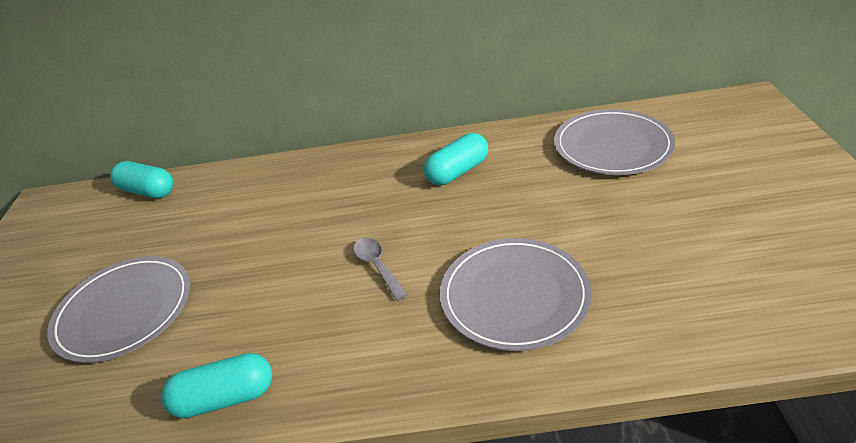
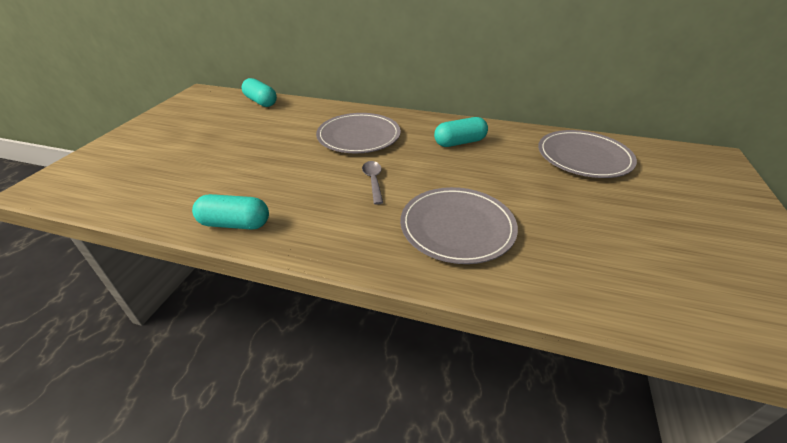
camera: 15 degrees right, 0 degrees up
(124, 311) = (209, 159): grey plate -> grey plate (359, 136)

